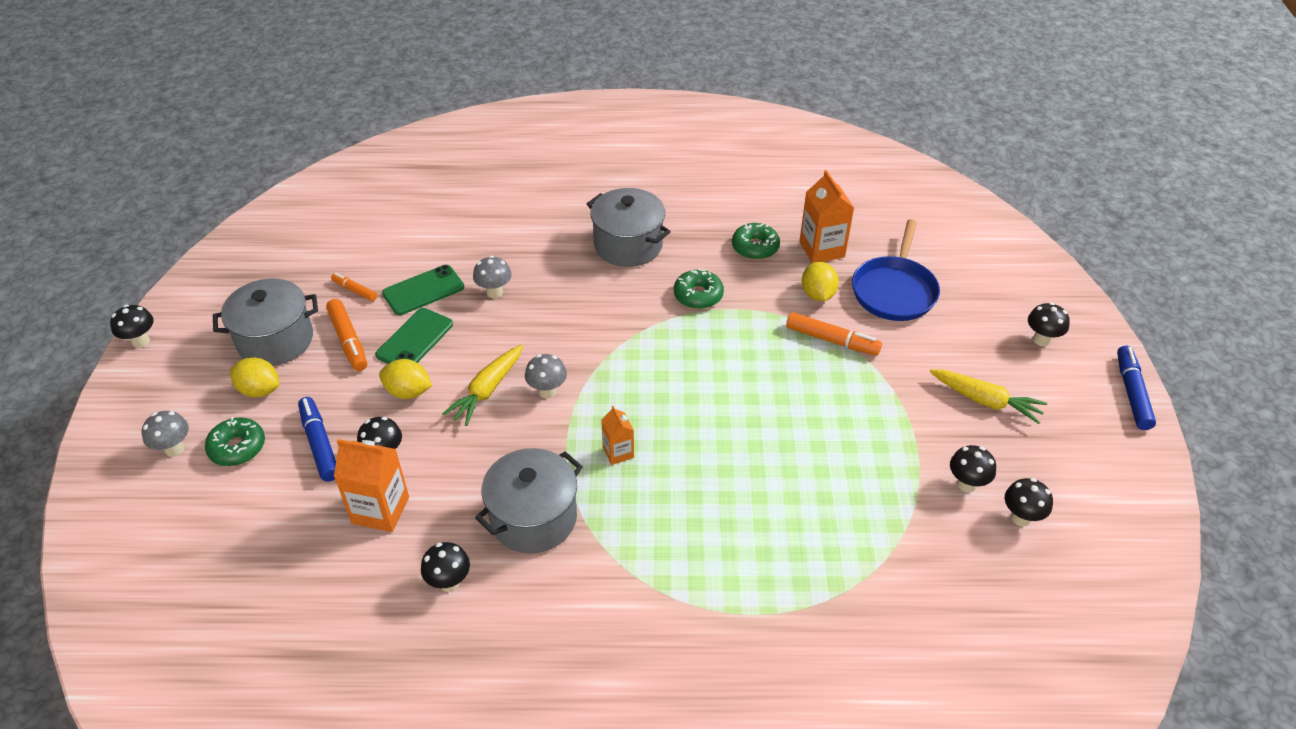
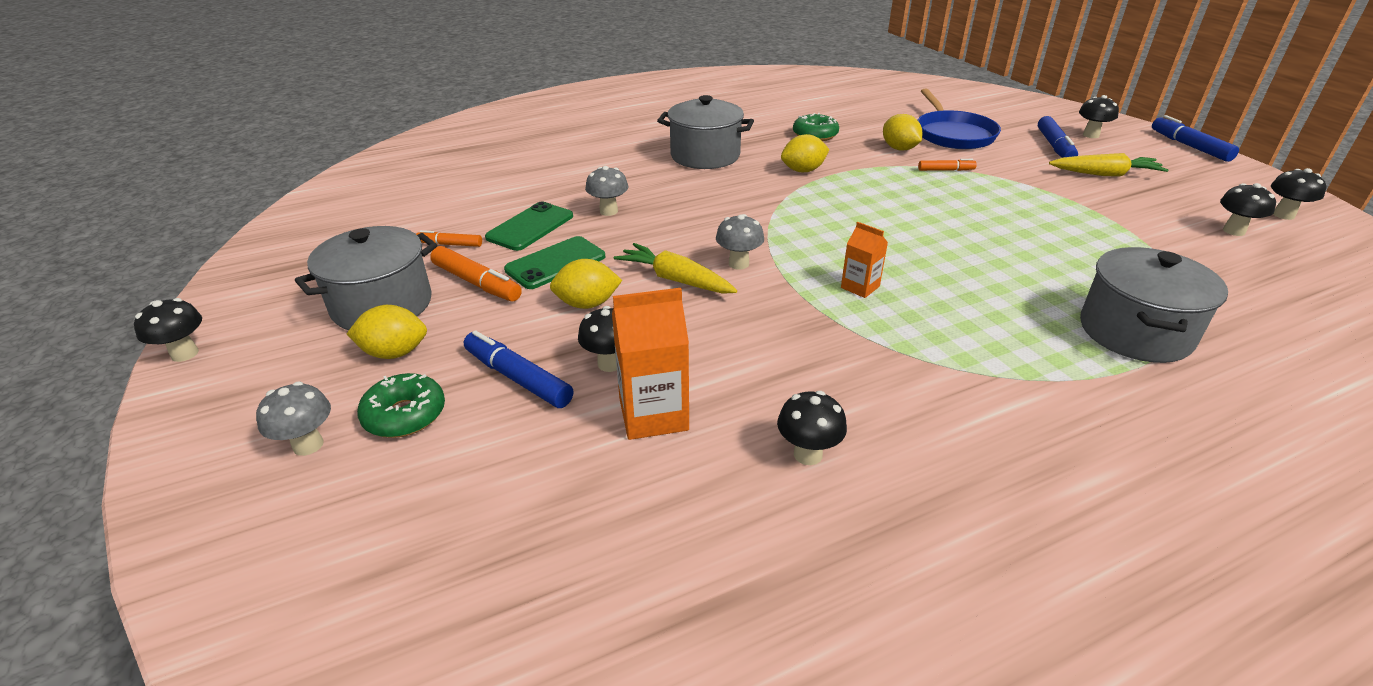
camera: 25 degrees left, 10 degrees down
(415, 339) = (555, 263): green phone -> green phone turned 45 degrees clockwise
(487, 390) = (675, 280): yellow carrot -> yellow carrot turned 120 degrees clockwise
(533, 518) = (836, 363): grey pot -> grey pot (1135, 332)
(698, 295) = (803, 170): green donut -> yellow lemon
(822, 249) = (868, 125): orange carton -> none
(832, 340) = (945, 170): orange marker -> orange marker, size x0.60
(966, 484) = (1166, 223): black mushroom -> black mushroom (1283, 215)
(981, 343) = (1054, 146): none -> blue marker

